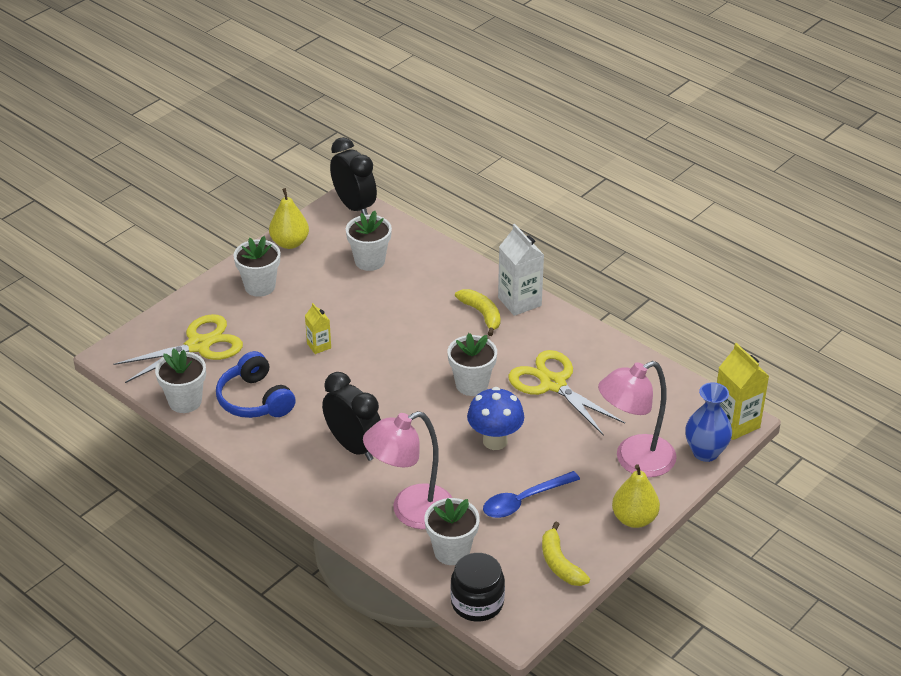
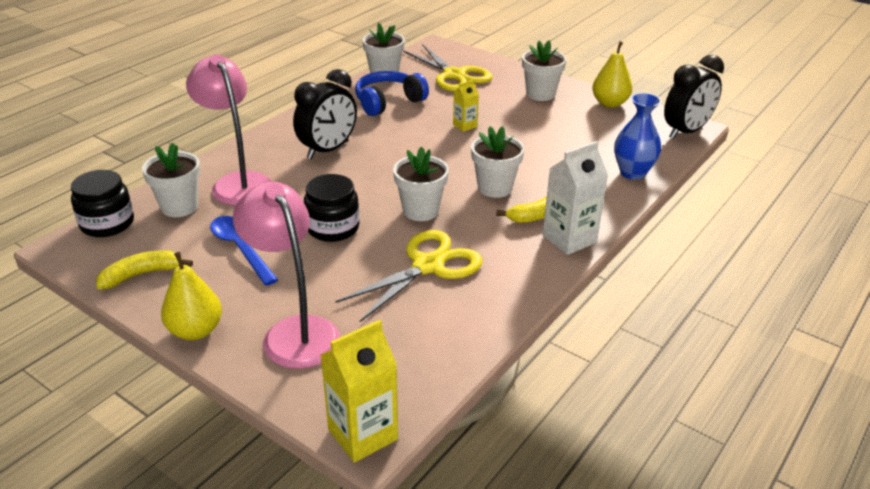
camera: 85 degrees right, 5 degrees down
(369, 261) = (601, 144): white flower pot -> white flower pot (494, 188)
(495, 441) = (333, 228): blue mushroom -> black jar
(705, 452) = (305, 399): blue vase -> blue vase (632, 173)

